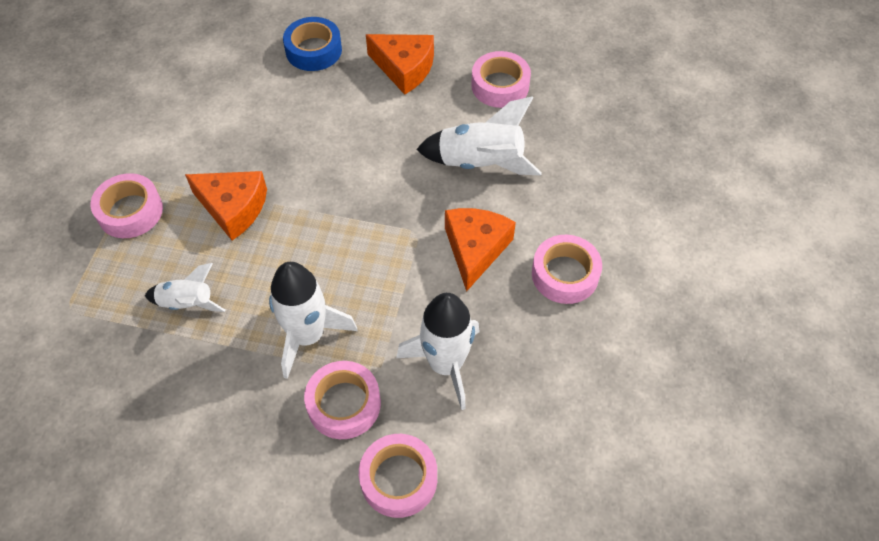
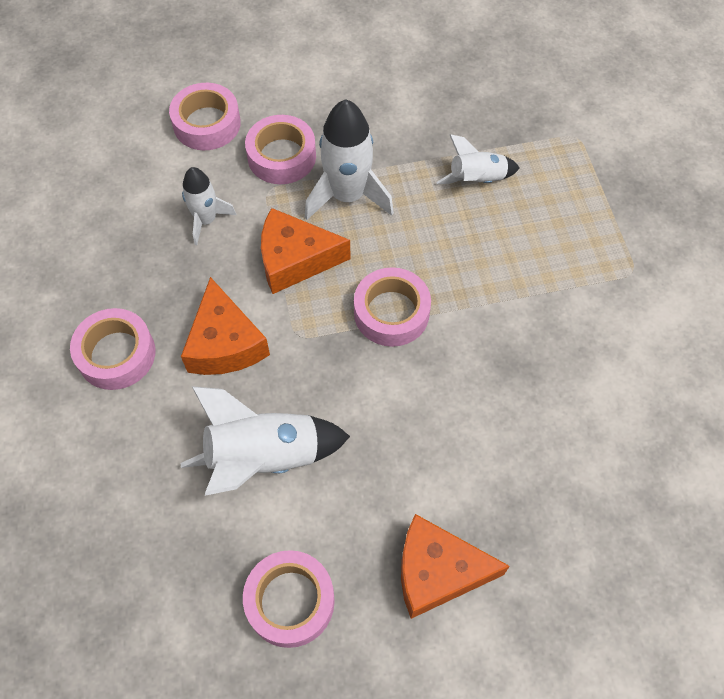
camera: 155 degrees right, 5 degrees up
(130, 211) = (607, 238): pink tape -> pink tape (391, 312)
(233, 208) = (508, 284): orange cheese -> orange cheese (295, 260)
(313, 50) = (579, 547): blue tape -> none
(446, 364) = (206, 220): white rocket -> white rocket, size x0.60

